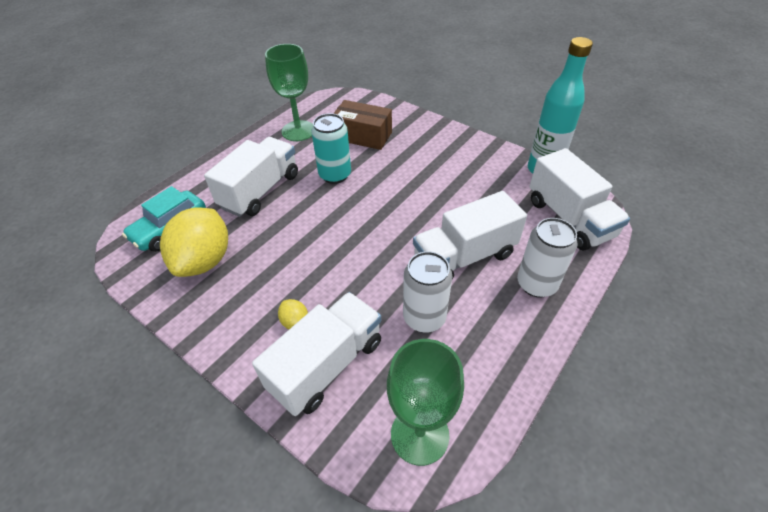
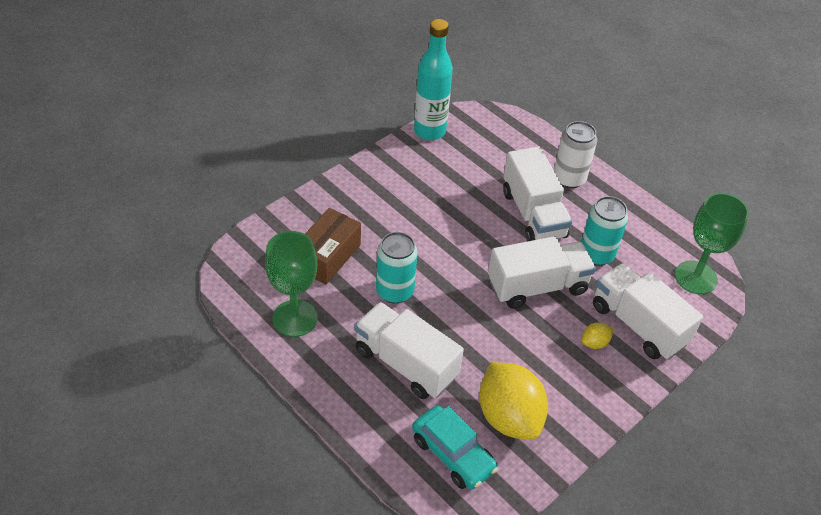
camera: 85 degrees left, 0 degrees up
(205, 260) = (509, 417): yellow lemon -> yellow lemon turned 45 degrees clockwise
(424, 317) = (596, 254): white can -> turquoise can
(569, 218) = (499, 136): white truck -> white truck (537, 286)

